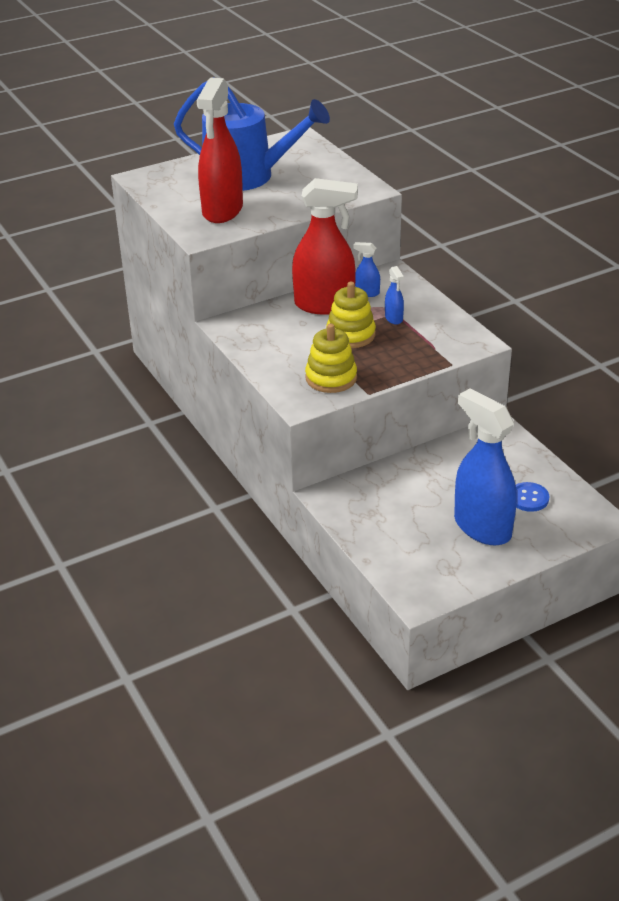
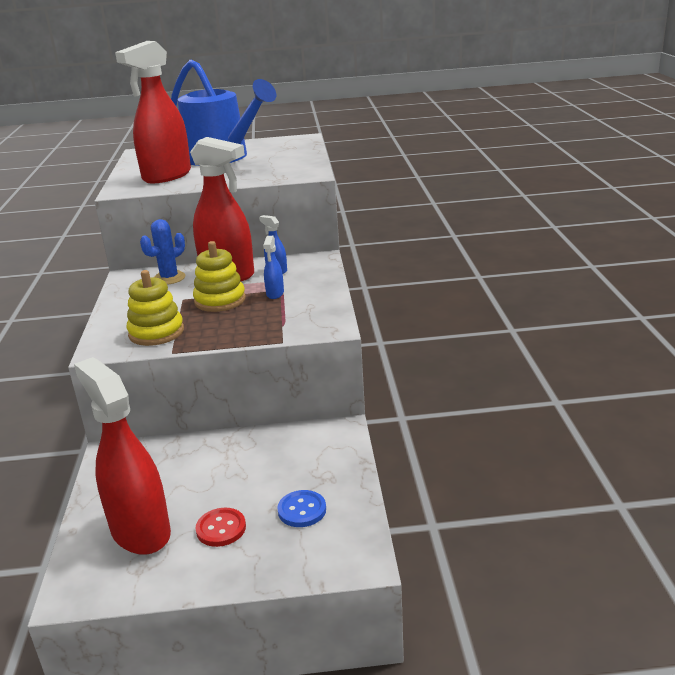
camera: 25 degrees right, 10 degrees down
(271, 319) = (169, 278): none -> blue cactus
(422, 546) = (140, 531): none -> red spray bottle
(482, 527) = (221, 528): blue spray bottle -> red button

